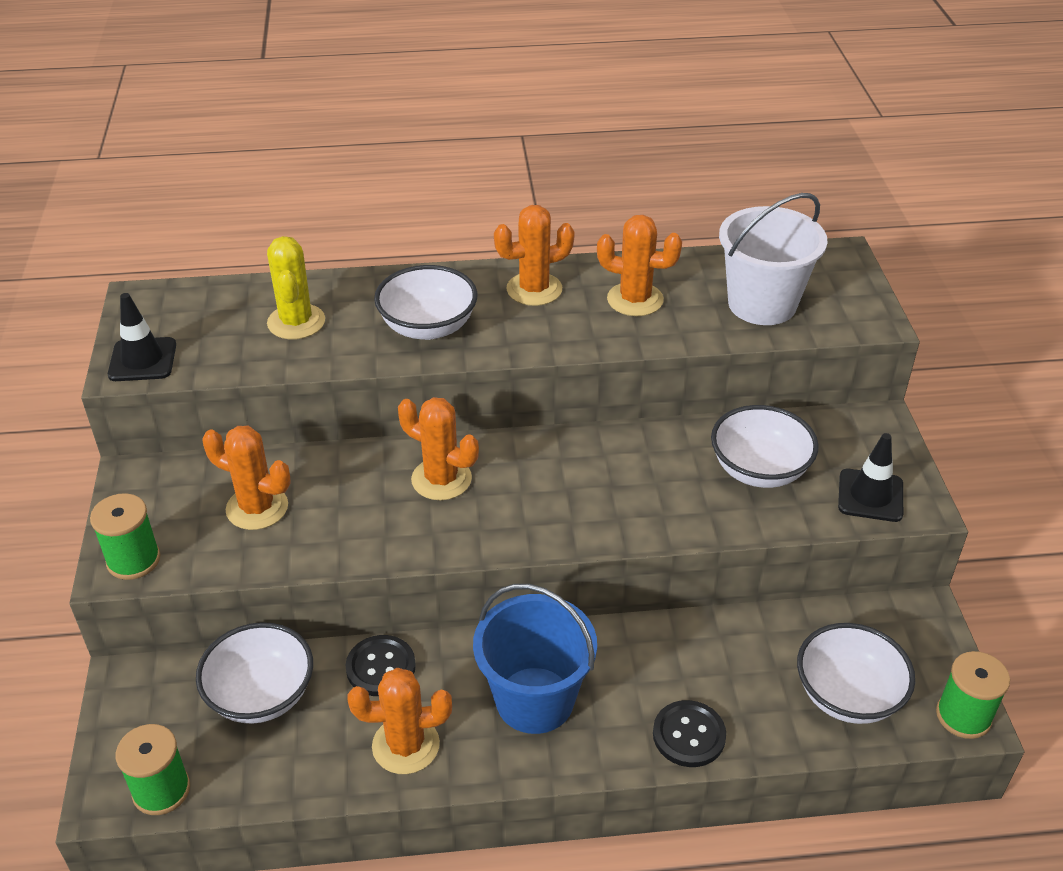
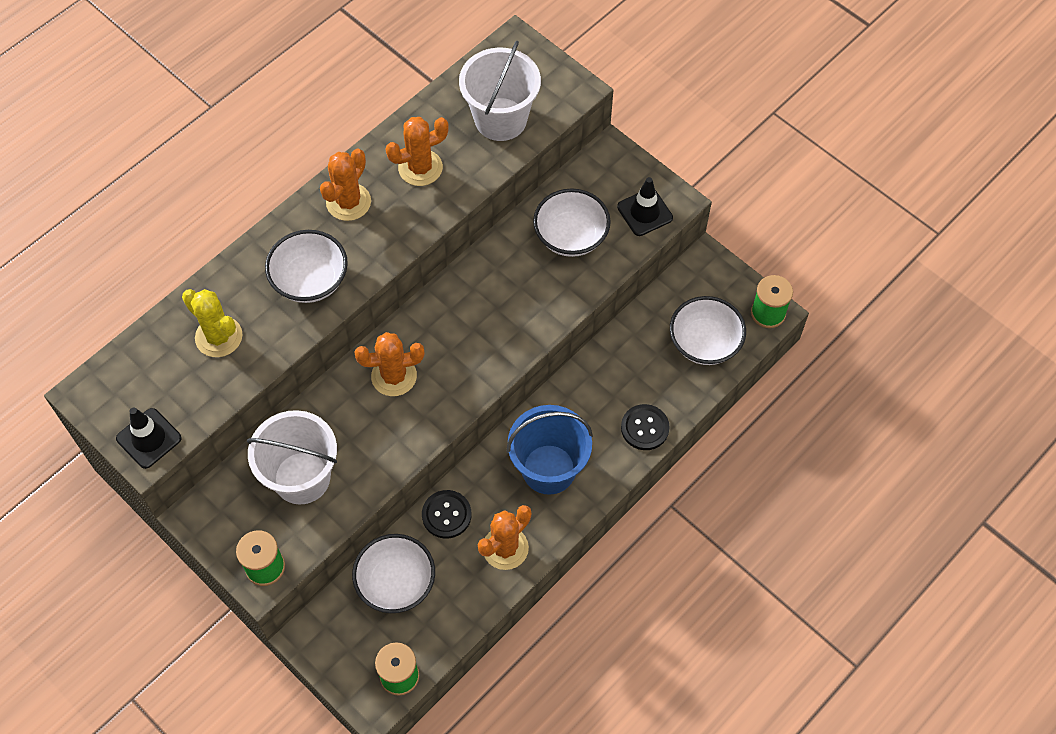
camera: 40 degrees left, 20 degrees up
(257, 508) = (302, 478): orange cactus -> white bucket

